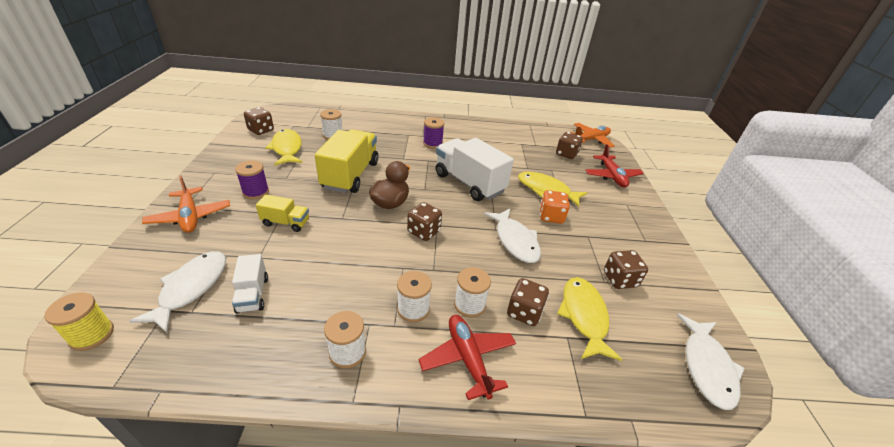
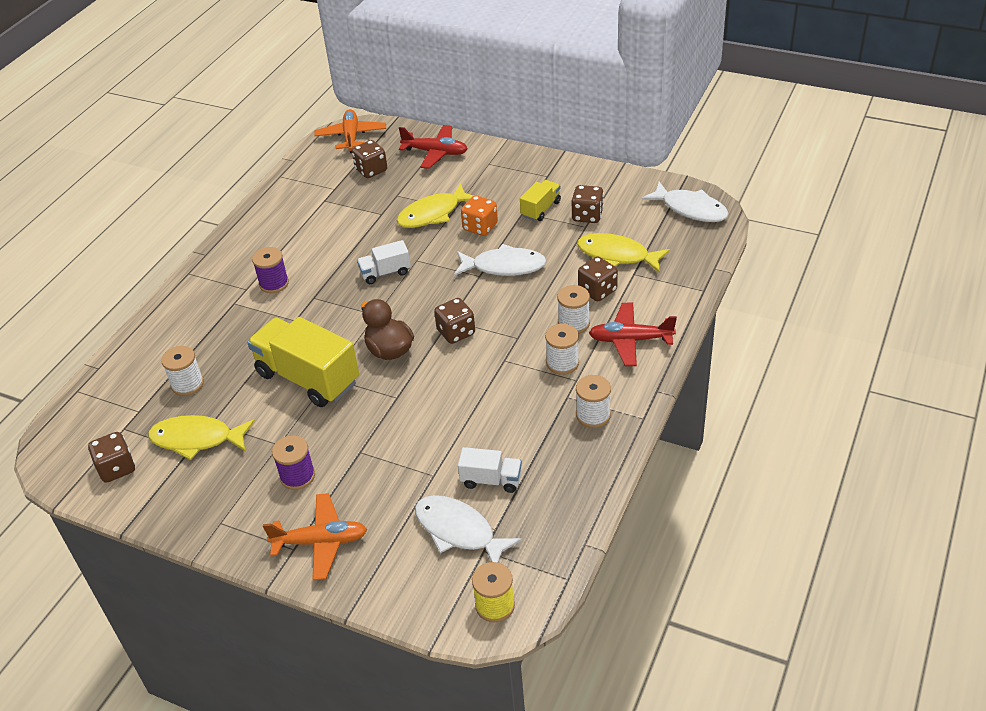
camera: 60 degrees left, 5 degrees up
(286, 223) = (381, 448): yellow truck -> yellow truck (541, 209)
(469, 183) = (385, 273): white truck -> white truck, size x0.50

